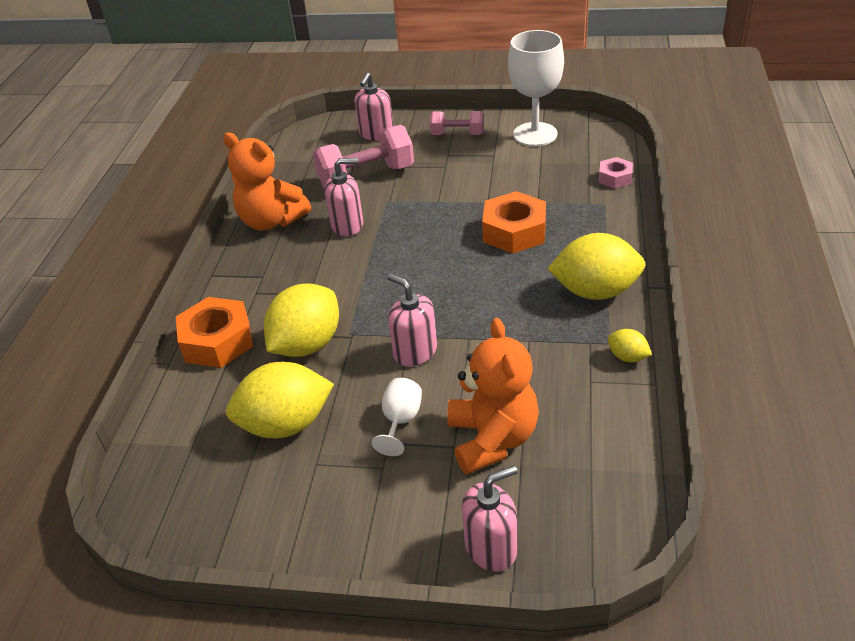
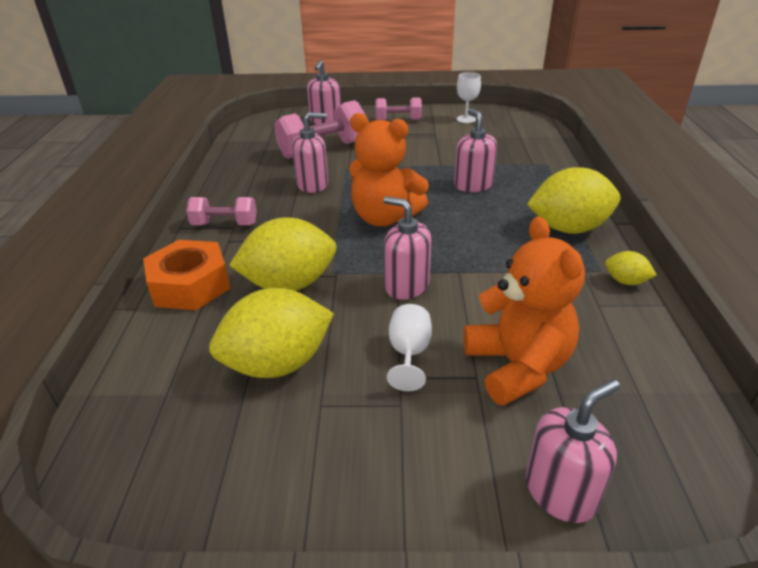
camera: 10 degrees left, 5 degrees down
(254, 273) = (225, 224): none -> pink dumbbell
(271, 221) = (237, 183): orange teddy bear -> orange teddy bear (385, 218)
(307, 344) = (289, 284): yellow lemon -> yellow lemon turned 45 degrees clockwise
(514, 231) = (473, 185): orange nut -> pink soap dispenser
(535, 134) = (466, 119): white goblet -> white goblet, size x0.51
(615, 178) = (548, 146): pink nut -> none

